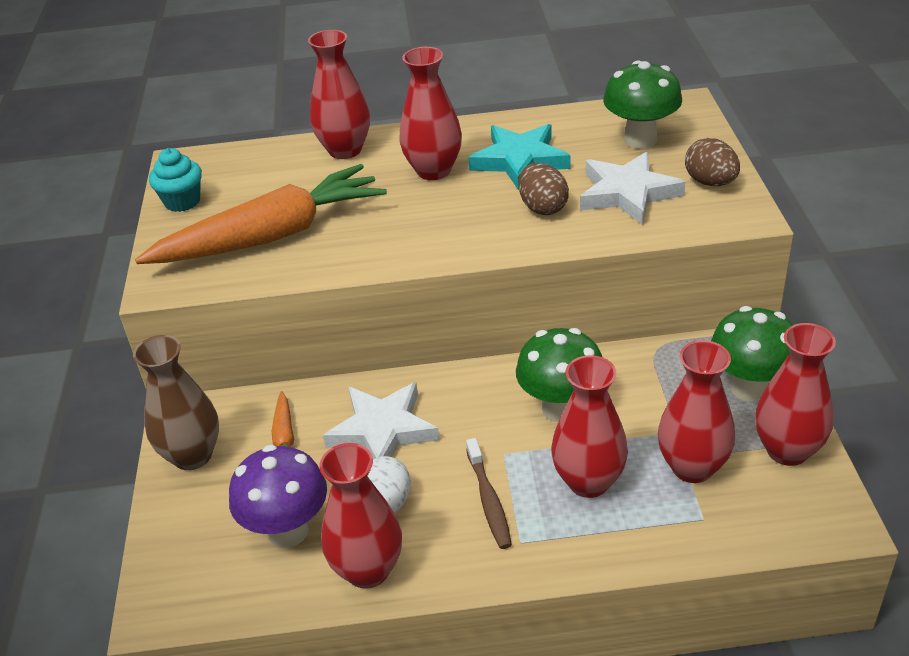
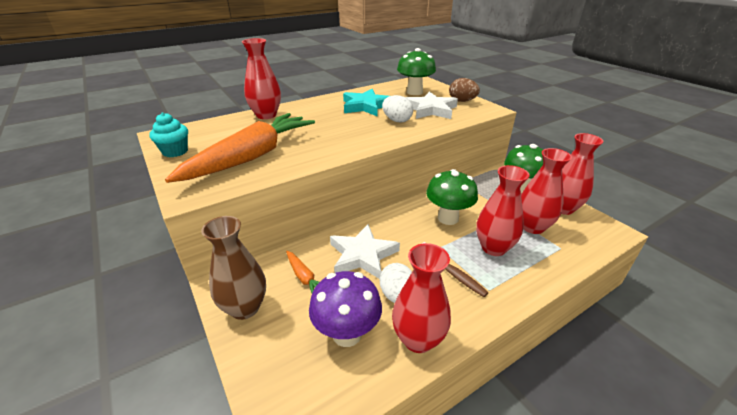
camera: 30 degrees left, 5 degrees down
(433, 171) = (325, 116): red vase -> none
(542, 207) = (397, 120): brown egg -> white egg

